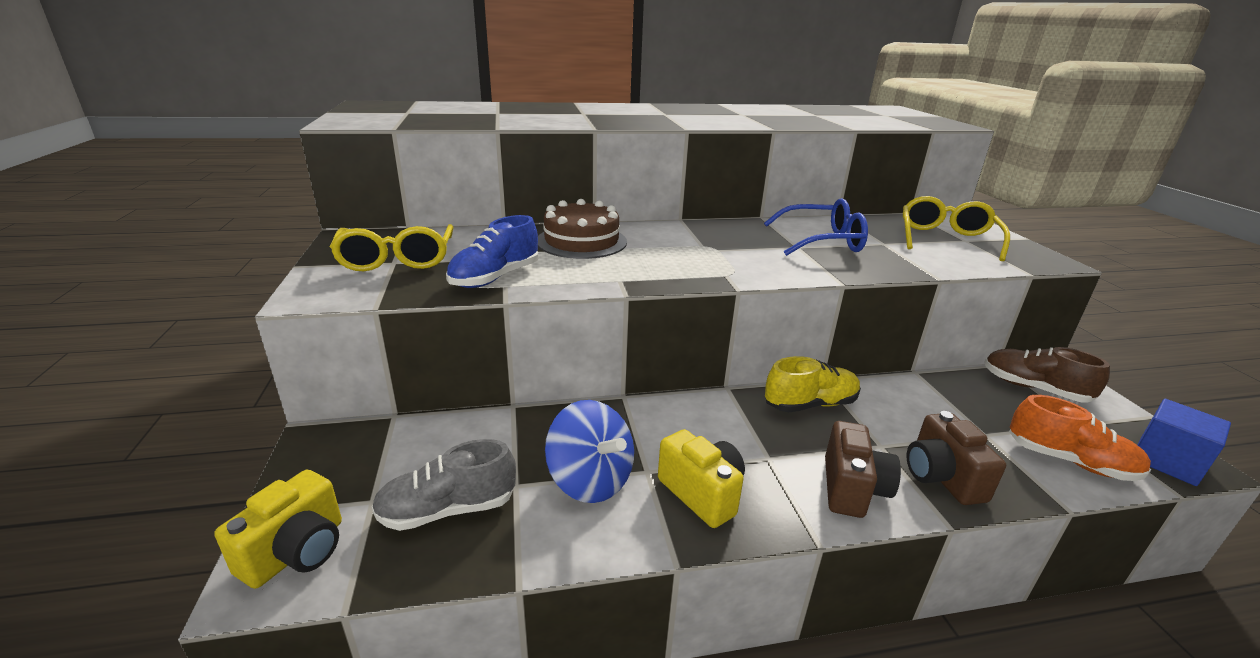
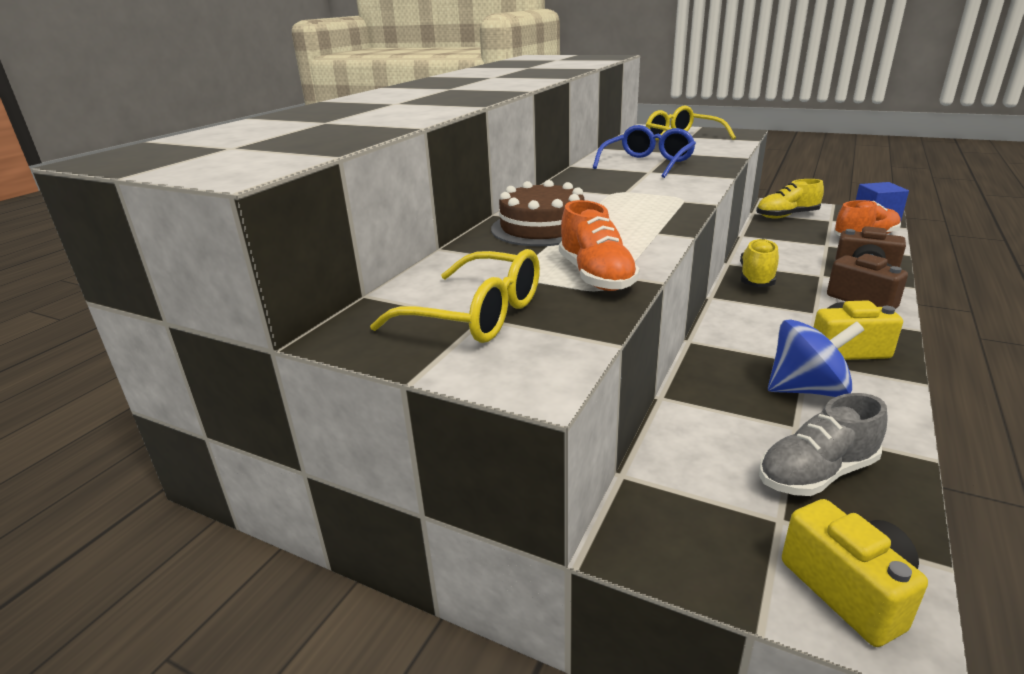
camera: 50 degrees left, 0 degrees up
(448, 510) = (816, 473): grey shoe -> grey shoe turned 45 degrees clockwise
(495, 278) = (596, 276): blue shoe -> orange shoe
(1034, 388) = (786, 216): brown shoe -> yellow shoe

